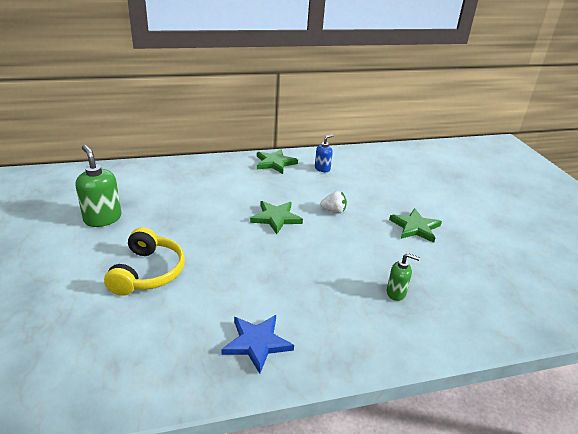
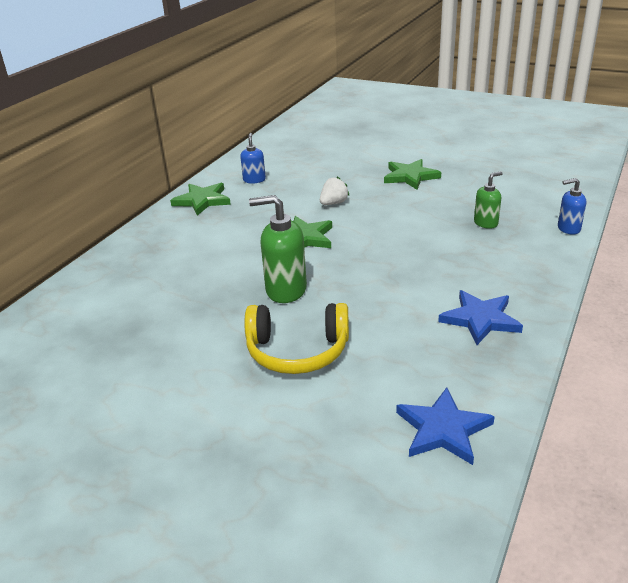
camera: 45 degrees left, 0 degrees up
(102, 218) = (143, 354): green soap dispenser -> green soap dispenser (285, 290)
(109, 376) = (443, 429): none -> blue star
(148, 272) = (297, 351): yellow headphones -> yellow headphones turned 135 degrees clockwise
(448, 345) = (568, 228): none -> blue soap dispenser

